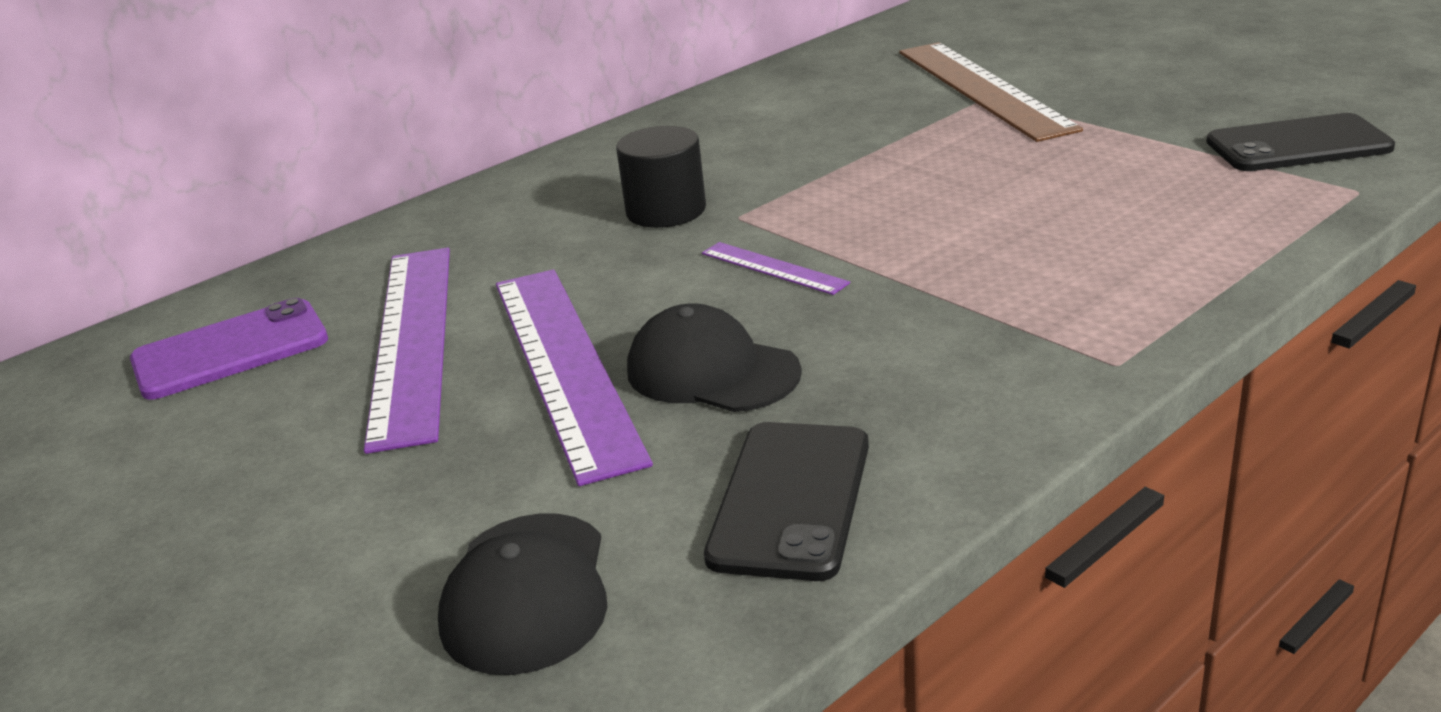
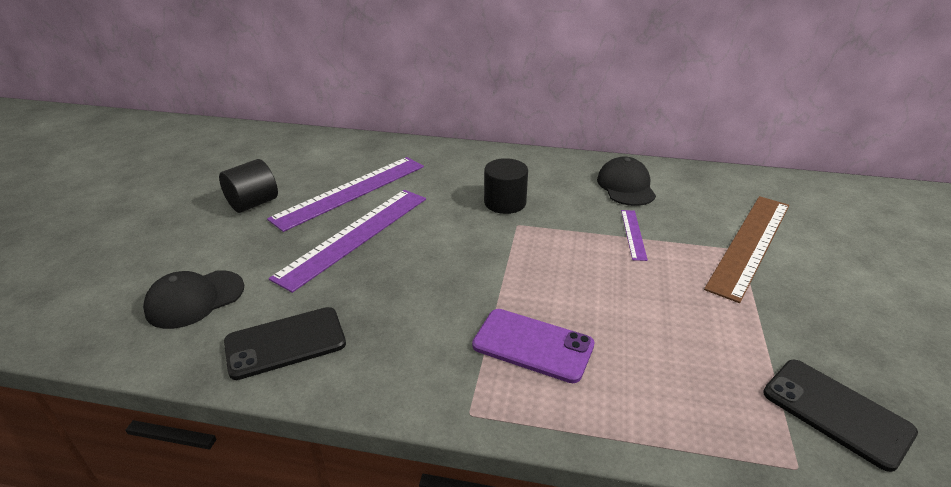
camera: 50 degrees right, 5 degrees up
(230, 350) = (318, 159): purple phone -> purple phone (533, 345)
(274, 461) = (253, 203): none -> black cylinder
(712, 371) = (374, 277): black cap -> black cap (626, 186)
(773, 268) = (477, 256): purple ruler -> purple ruler (633, 234)

